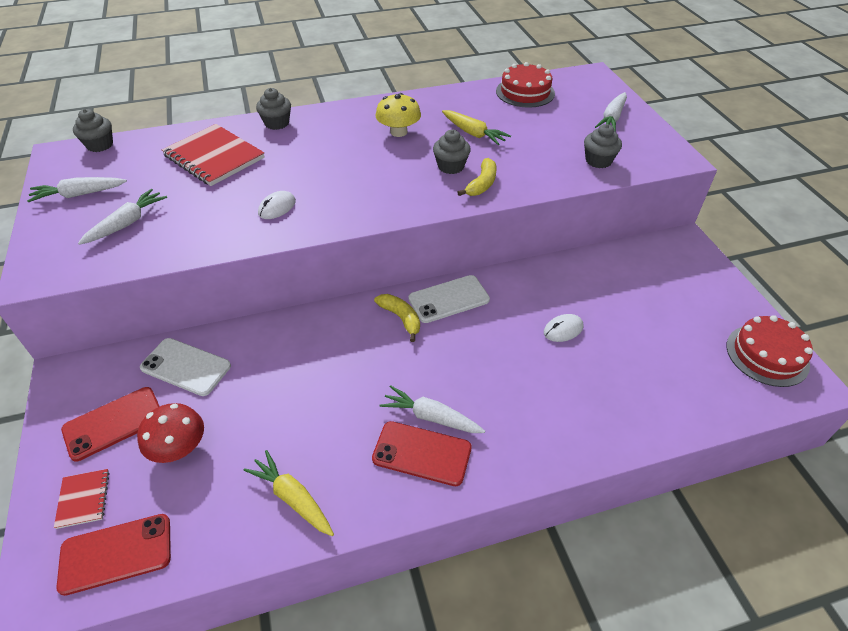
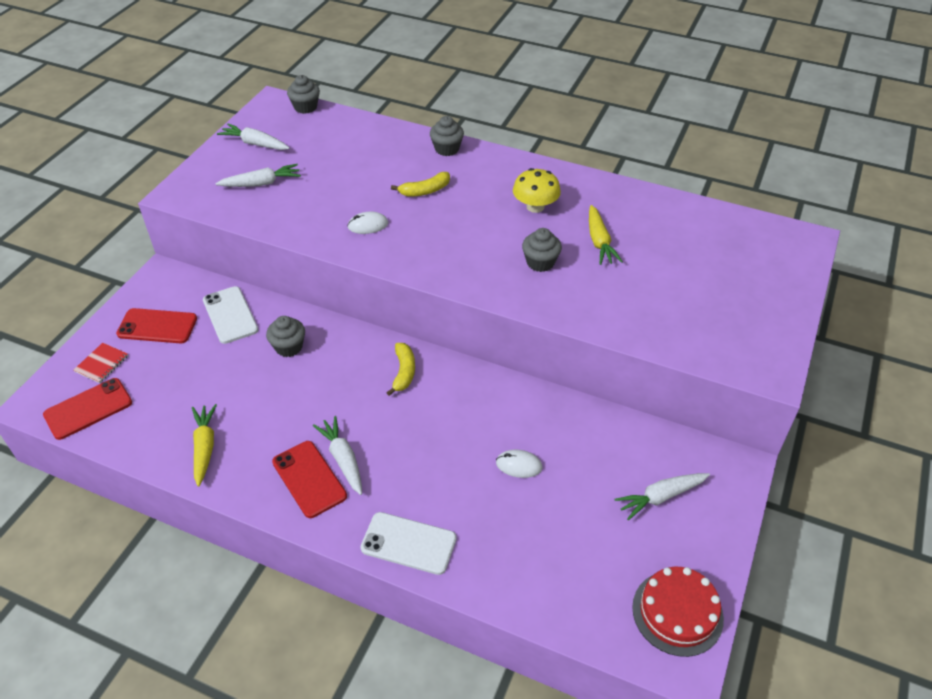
camera: 40 degrees right, 0 degrees up
(116, 554) = (88, 409): red phone -> red phone turned 60 degrees counterclockwise
(179, 448) = (176, 368): red mushroom -> none
(214, 157) = (369, 157): red notebook -> none
(448, 299) = (456, 380): white phone -> white phone (408, 543)
(482, 184) = (546, 293): yellow banana -> yellow banana (425, 191)
(525, 92) = (704, 224): red cake -> none
(598, 161) = (683, 330): grey cupcake -> grey cupcake (288, 347)
(612, 118) = (760, 296): white carrot -> white carrot (661, 497)

